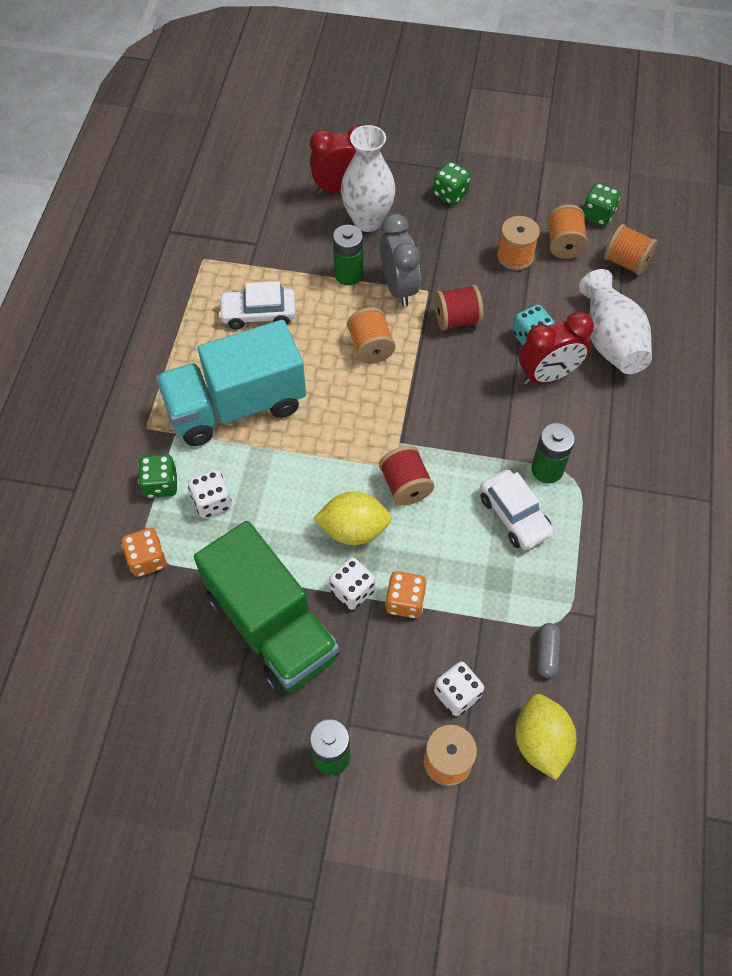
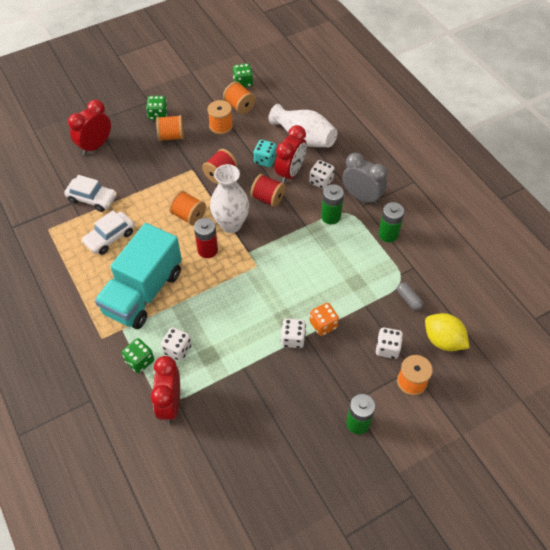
camera: 40 degrees left, 5 degrees down
(147, 559) = (170, 404): orange dice -> red clock
(272, 627) = (269, 386): green truck -> none
(348, 274) = (141, 187): green battery -> green battery (388, 234)
(353, 530) = (265, 309): yellow lemon -> none
(354, 406) = (207, 250): none -> red battery
(367, 220) = (125, 153): white vase -> white vase (231, 224)
(398, 288) = (175, 177): grey clock -> grey clock (361, 197)
(405, 485) = (271, 270): red spool -> red spool (268, 198)
(514, 515) = (336, 248): white car -> white car (92, 199)
(579, 413) = (321, 181): none -> white dice
(626, 262) = (277, 97): orange spool -> orange spool (171, 136)

